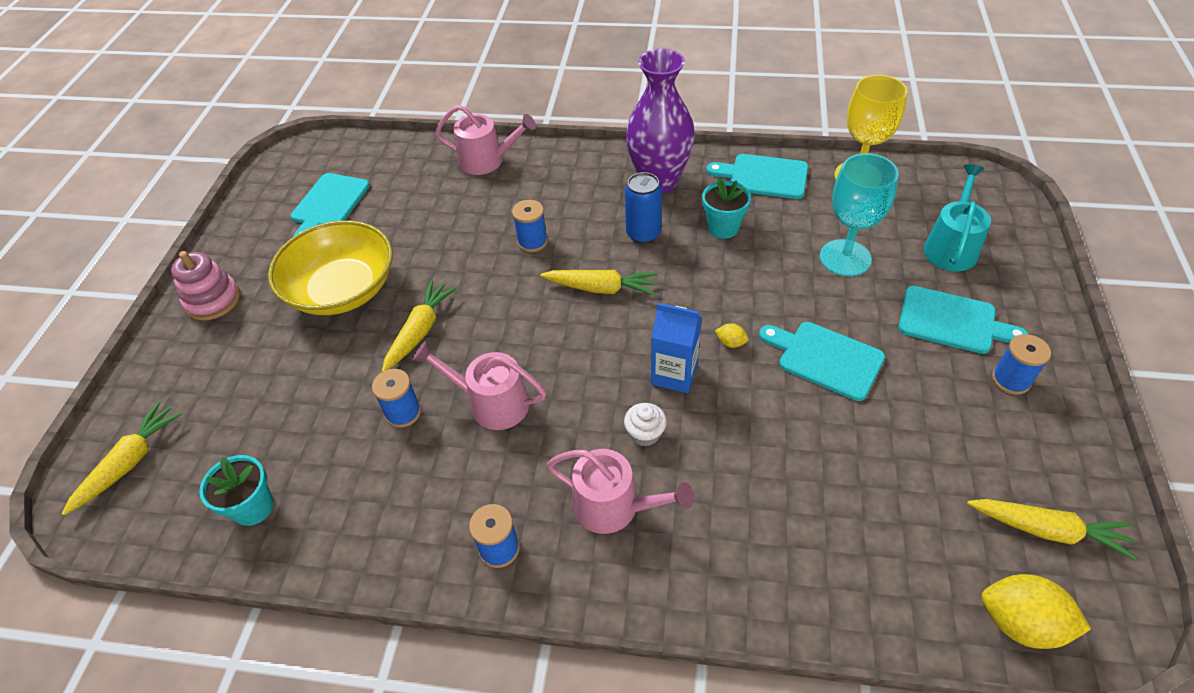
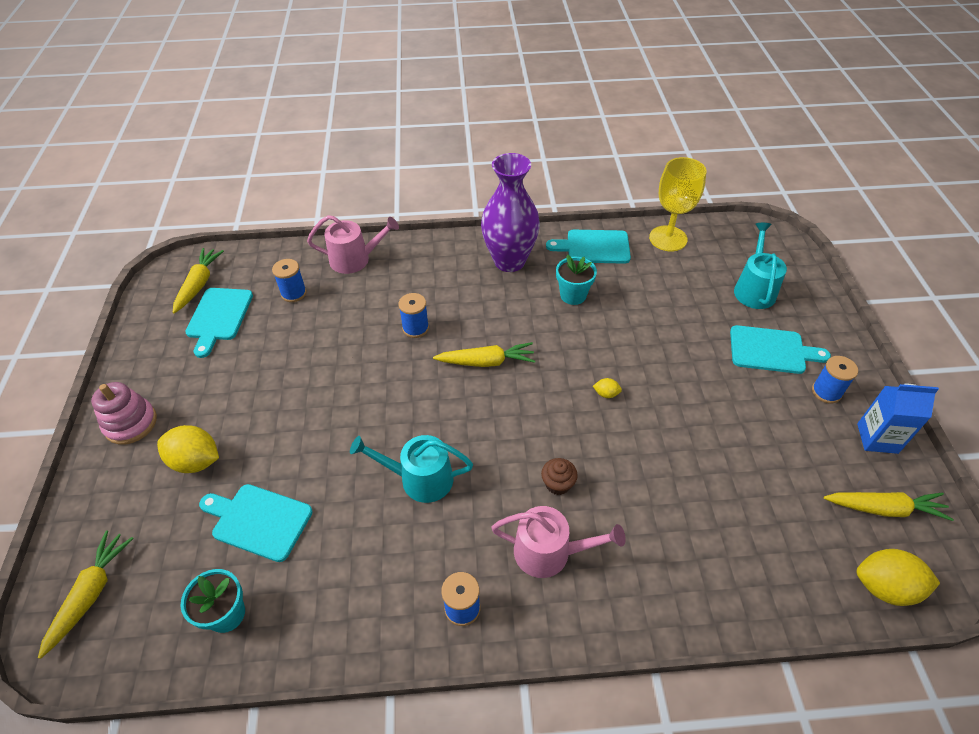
camera: 15 degrees left, 0 degrees up
(265, 348) = (196, 461): none -> yellow lemon
(342, 289) = (254, 395): yellow bowl -> none
(403, 412) = (343, 501): blue spool -> blue spool (294, 293)
(420, 331) = (337, 424): yellow carrot -> yellow carrot (199, 285)
(492, 403) = (420, 479): pink watering can -> turquoise watering can
(643, 234) = (508, 309): blue can -> none
(645, 434) = (558, 484): white cupcake -> brown cupcake
(674, 374) = (567, 428): blue carton -> blue carton (877, 438)
(825, 358) = (684, 396): turquoise cutting board -> turquoise cutting board (258, 520)
(845, 258) = (676, 309): turquoise goblet -> none

